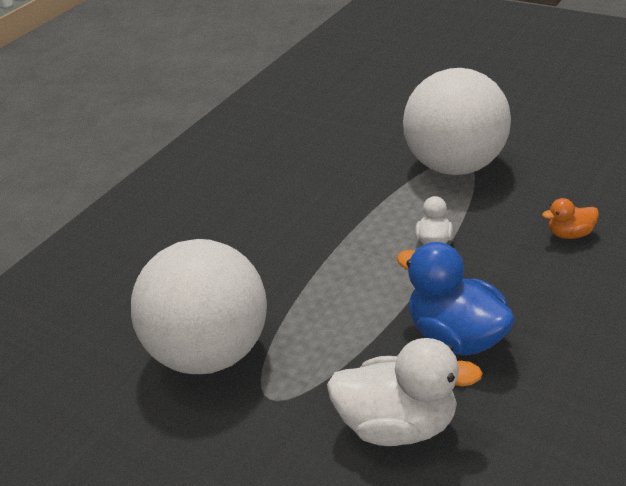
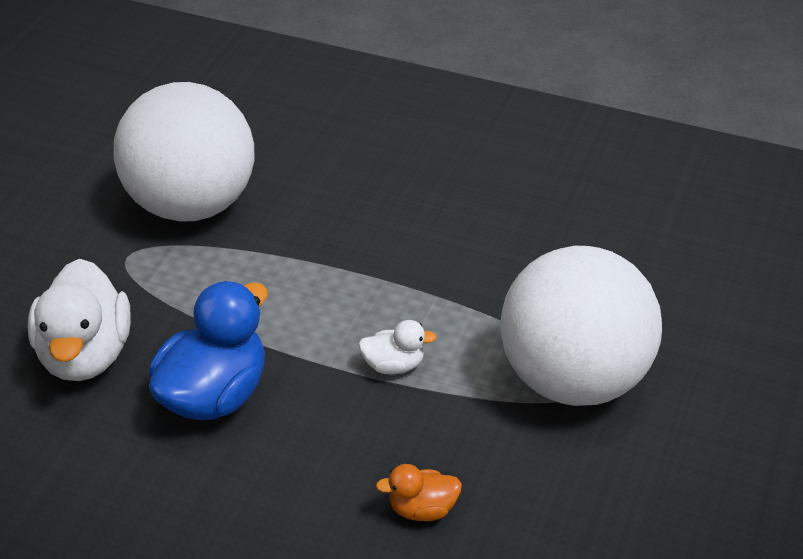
camera: 75 degrees right, 5 degrees up
(570, 234) = (422, 509): orange duck -> orange duck turned 75 degrees counterclockwise

